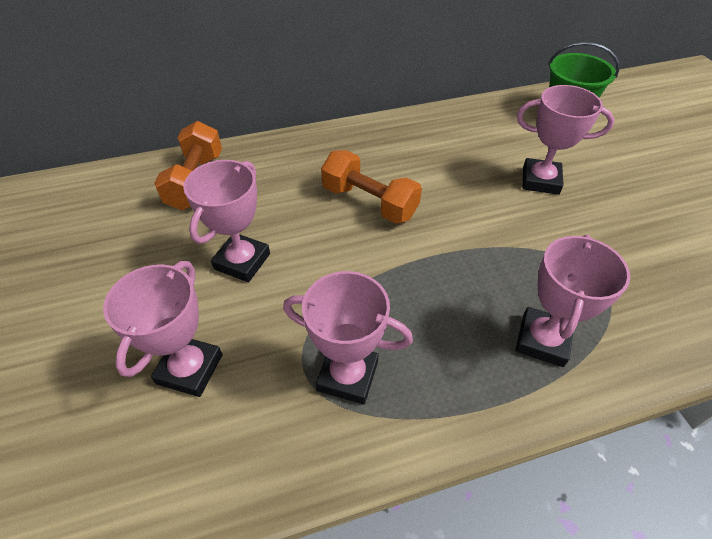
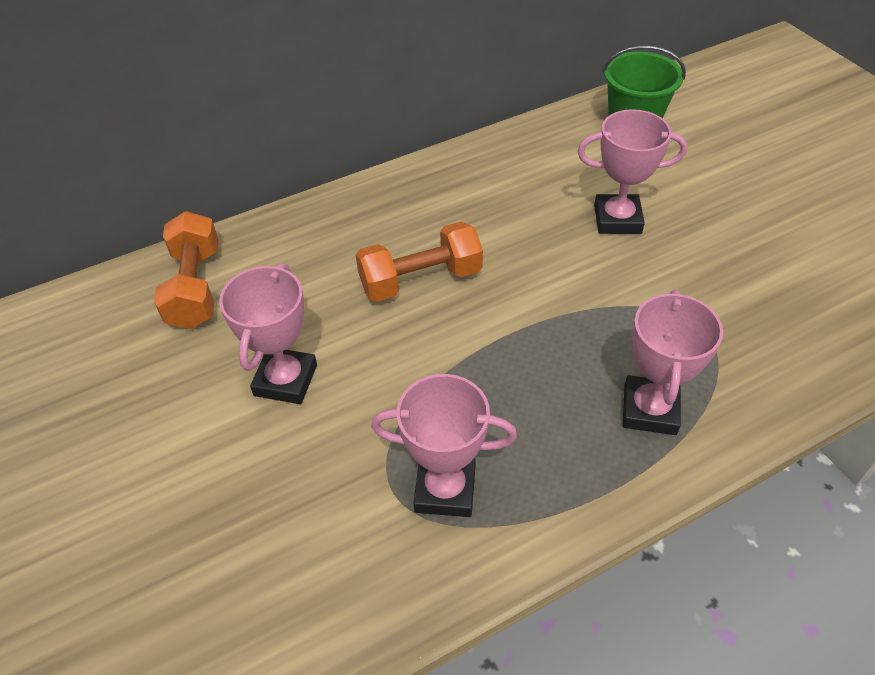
camera: 10 degrees left, 0 degrees up
(190, 369) = (262, 517): pink trophy -> none
(369, 202) = (420, 280): orange dumbbell -> orange dumbbell turned 45 degrees counterclockwise

